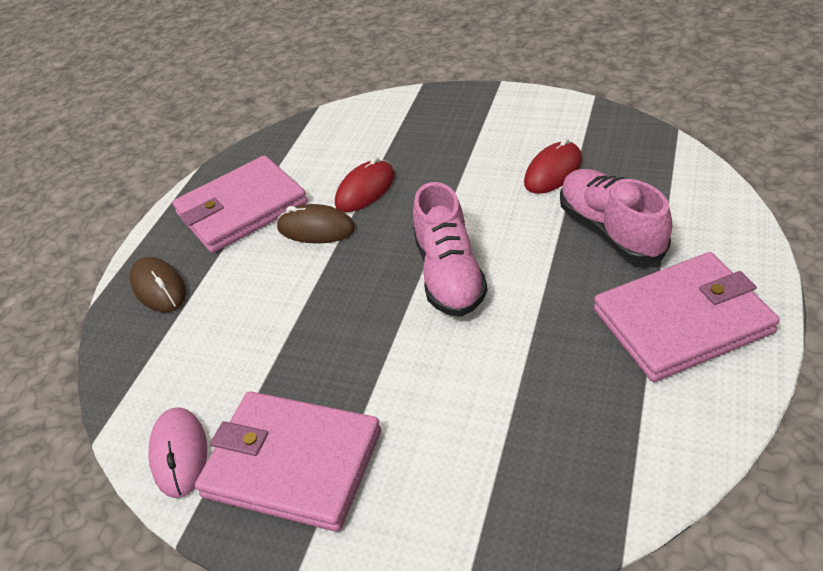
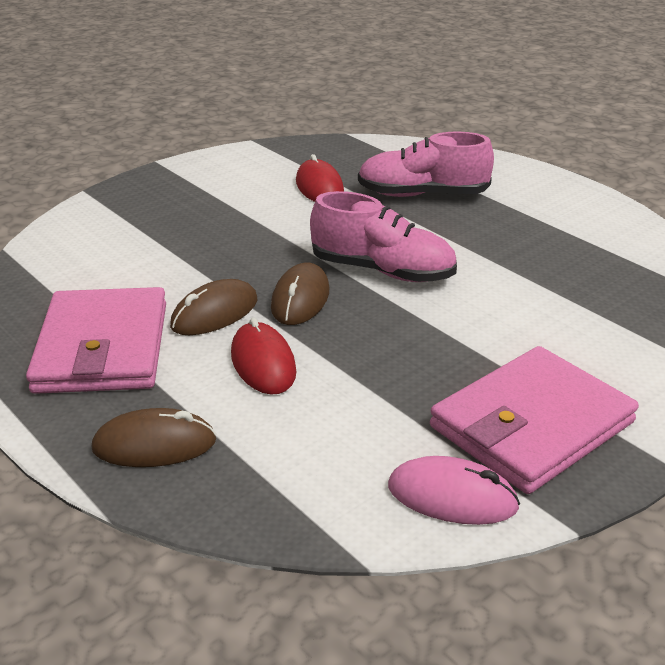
camera: 65 degrees left, 10 degrees down
(365, 190) = (198, 269): red mouse -> red mouse (263, 363)
(368, 256) = (300, 299): none -> brown mouse
(682, 321) = (547, 209): pink wallet -> none

